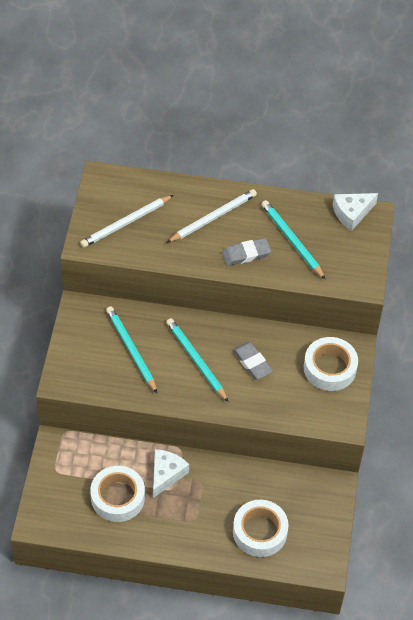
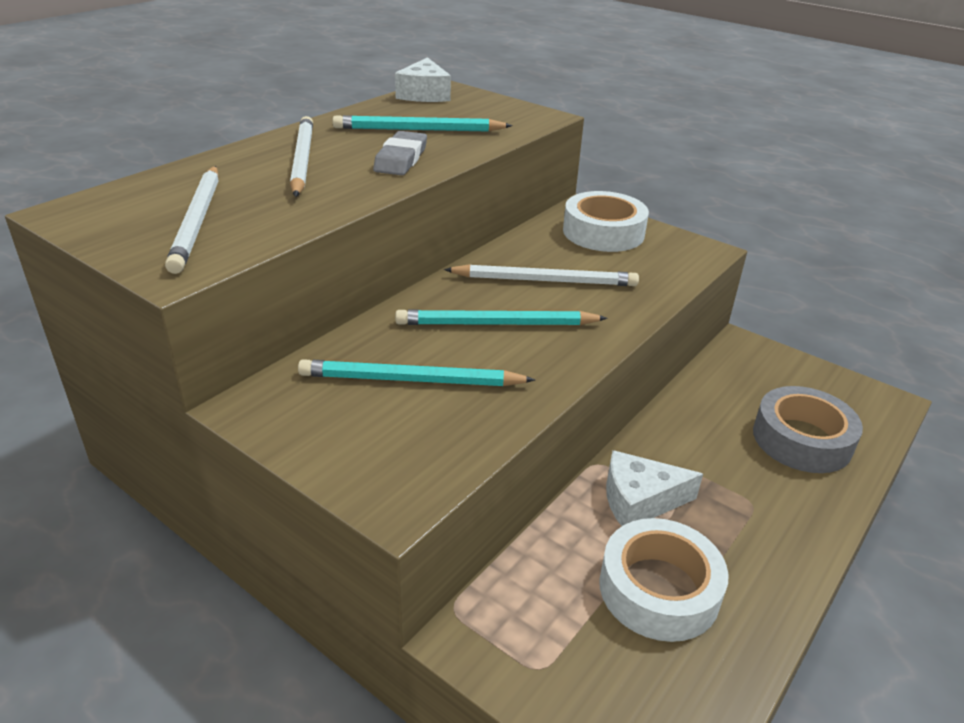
camera: 60 degrees left, 20 degrees down
(166, 474) = (639, 500): white cheese -> white cheese turned 60 degrees counterclockwise
(252, 362) = (544, 280): grey eraser -> white pencil
(260, 532) = (802, 439): white tape -> grey tape

